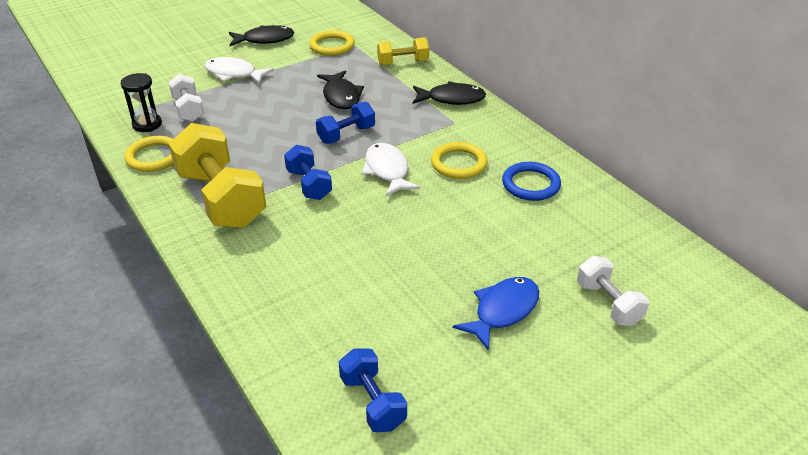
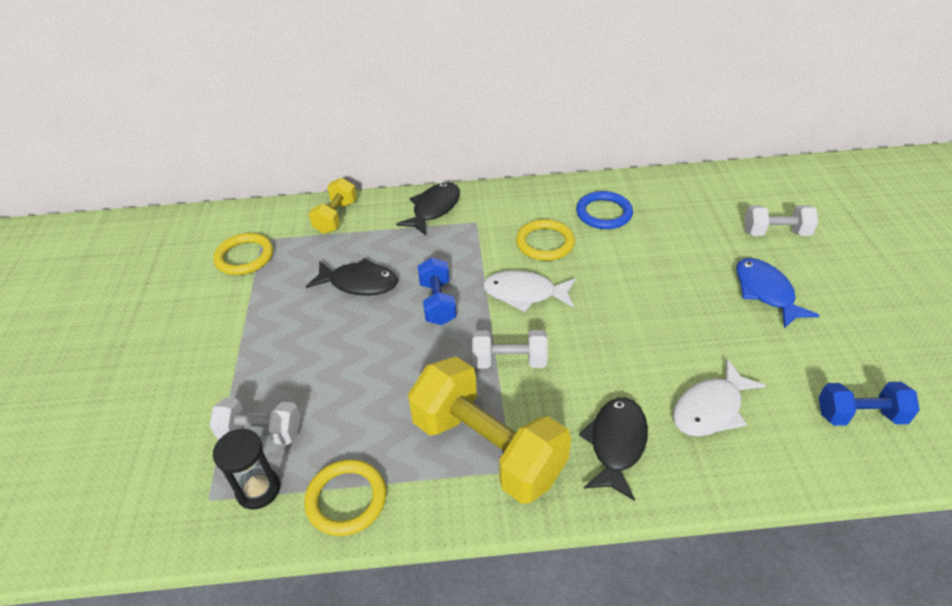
camera: 60 degrees left, 5 degrees up
(221, 199) = (488, 448): yellow dumbbell -> yellow dumbbell turned 45 degrees clockwise
(234, 74) = (218, 362): white fish -> white fish (710, 409)
(265, 40) = (164, 309): black fish -> black fish (616, 444)
(309, 184) = (509, 361): blue dumbbell -> white dumbbell

